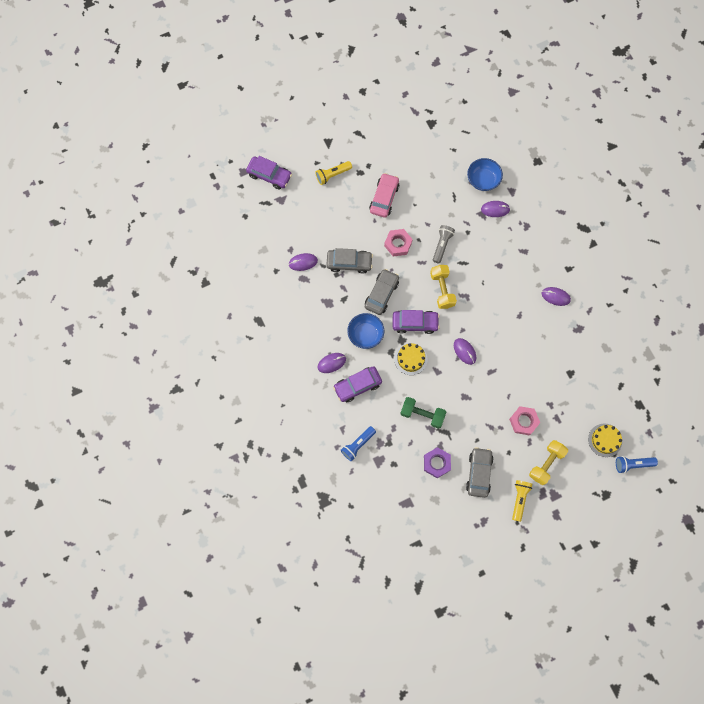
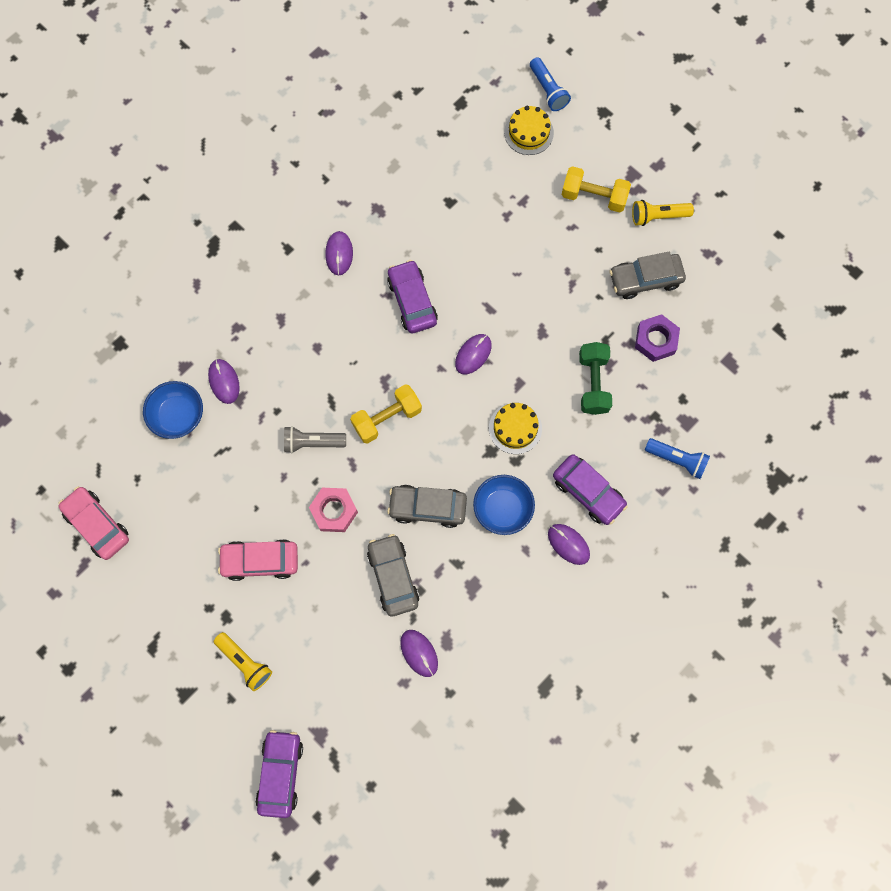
camera: 110 degrees left, 0 degrees up
(415, 323) = (456, 441): purple car -> purple car (412, 301)
(434, 123) = (97, 525): none -> pink car
(523, 421) = (546, 243): pink nut -> none

